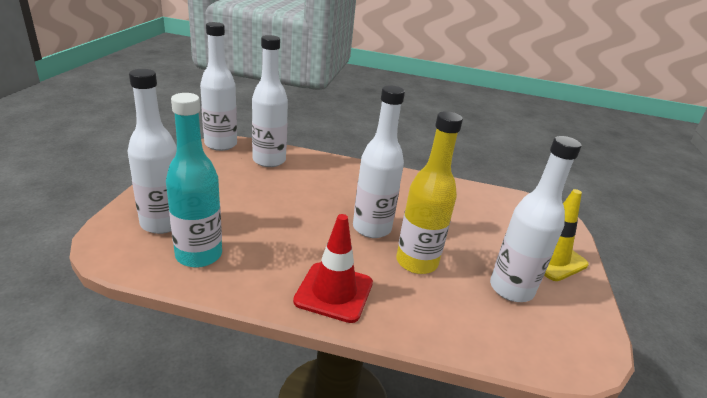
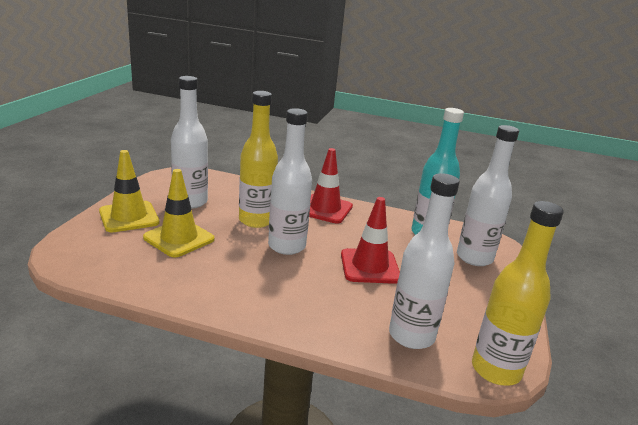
camera: 175 degrees left, 5 degrees down
(221, 144) = (496, 370): white bottle -> yellow bottle
(287, 209) = (370, 266): none -> red traffic cone
(478, 232) = (179, 238): none -> yellow traffic cone

